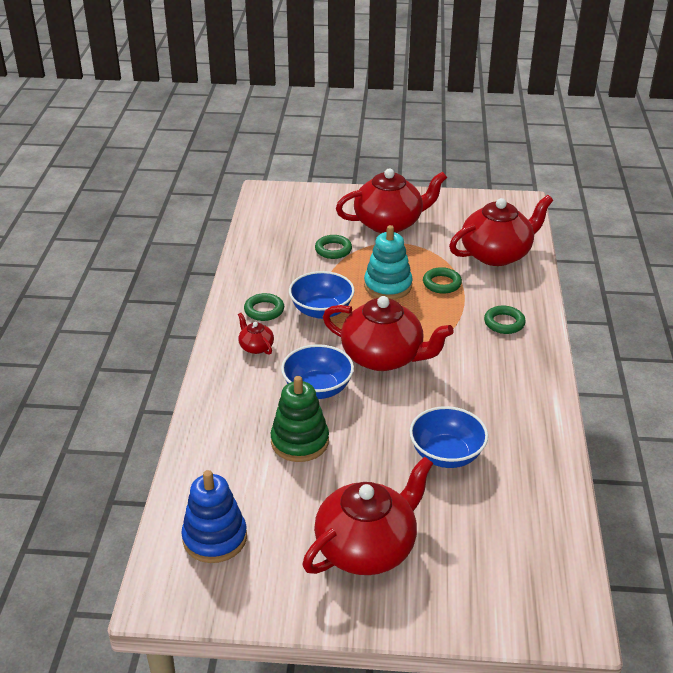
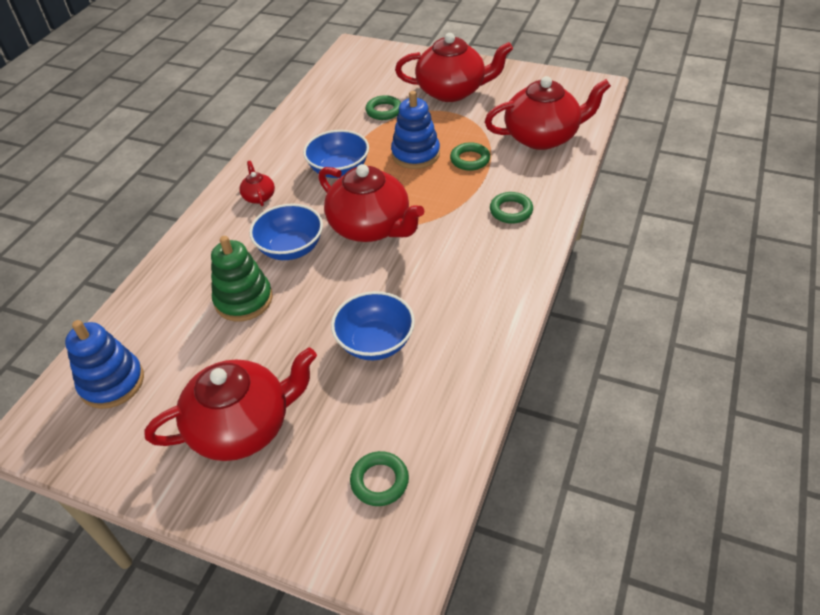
camera: 20 degrees right, 10 degrees up
(264, 310) = (287, 161): green ring -> green ring (379, 481)
(388, 286) = (415, 154): turquoise stacking toy -> blue stacking toy

